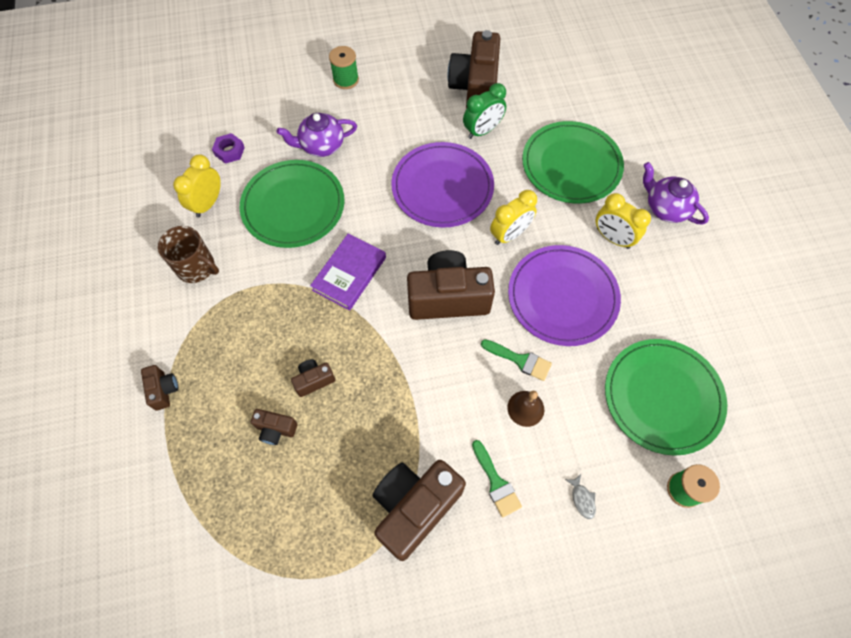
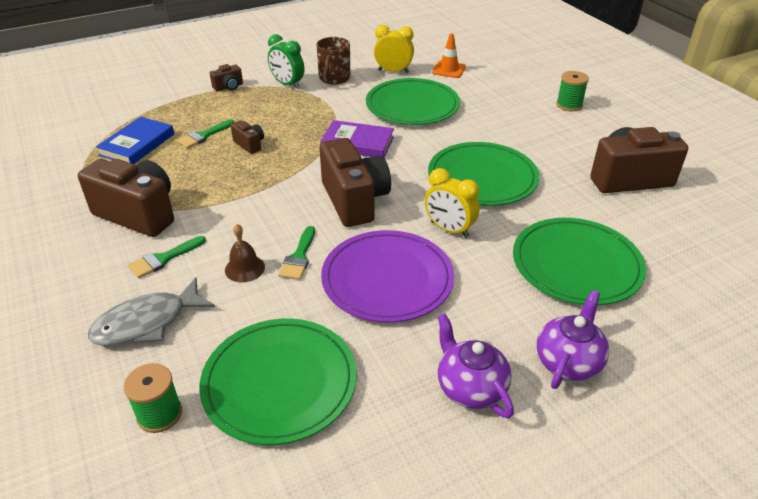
camera: 75 degrees right, 25 degrees down
(229, 151) = (449, 70): purple nut -> orange traffic cone
(267, 510) = (137, 144): none -> blue book
(276, 429) = (203, 136): brown camera -> green brush
(321, 146) = (484, 107): purple teapot -> purple teapot (470, 388)
(442, 187) = (482, 177): purple plate -> green plate
(482, 131) = (573, 192): green clock -> green clock (287, 84)
(582, 499) = (147, 323): grey fish -> grey fish, size x2.47
(612, 238) = (489, 313): yellow clock -> none

